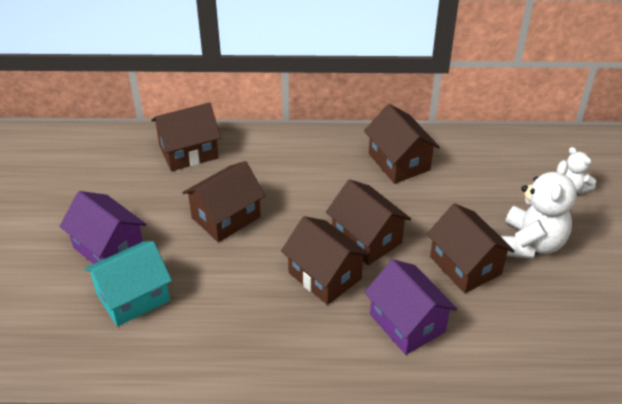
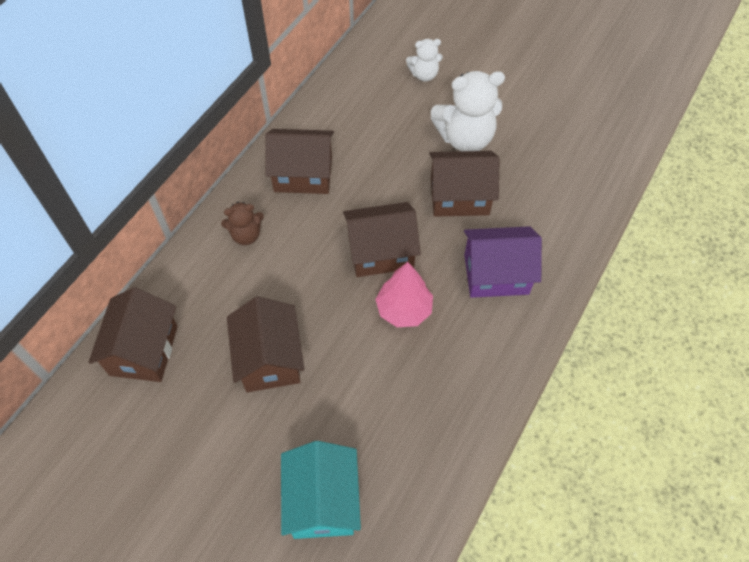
camera: 60 degrees left, 15 degrees up
(108, 248) = (234, 498): purple house -> none
(318, 157) = (246, 235): none -> brown teddy bear
(325, 275) = (404, 309): brown house -> pink tree
(531, 244) = (465, 138): white teddy bear -> white teddy bear turned 120 degrees clockwise

